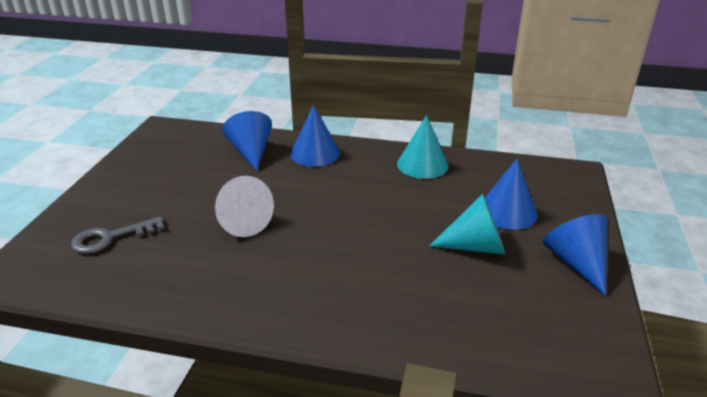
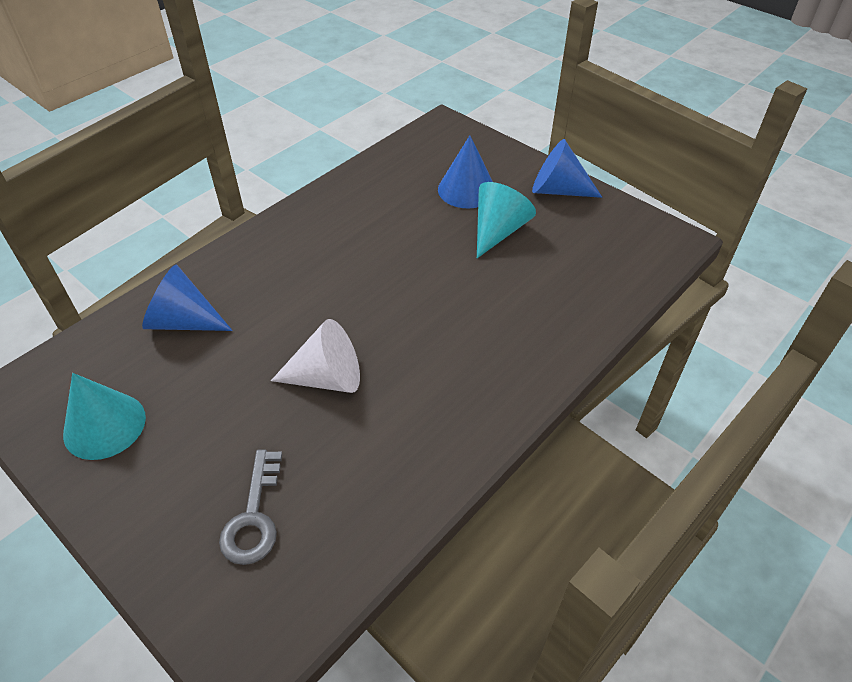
camera: 60 degrees left, 15 degrees up
(315, 153) = (245, 268): blue cone -> none
(422, 165) = (347, 202): turquoise cone -> turquoise cone (104, 425)

